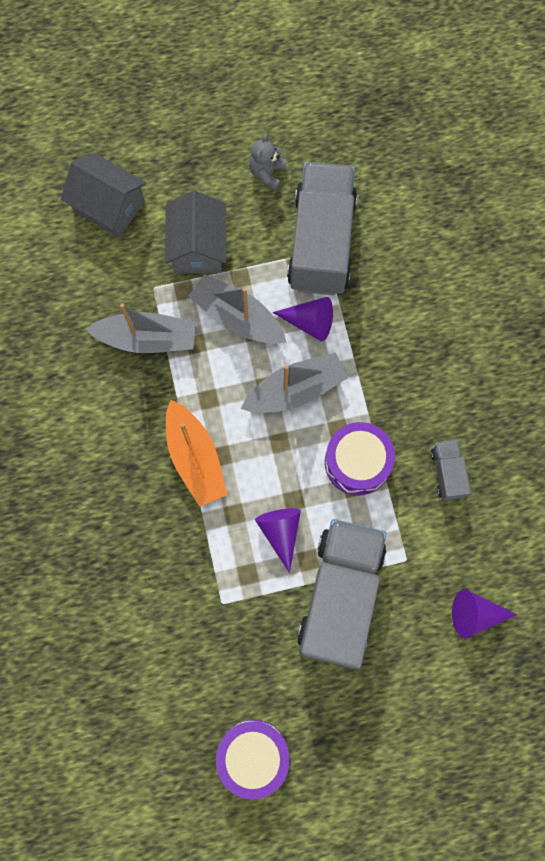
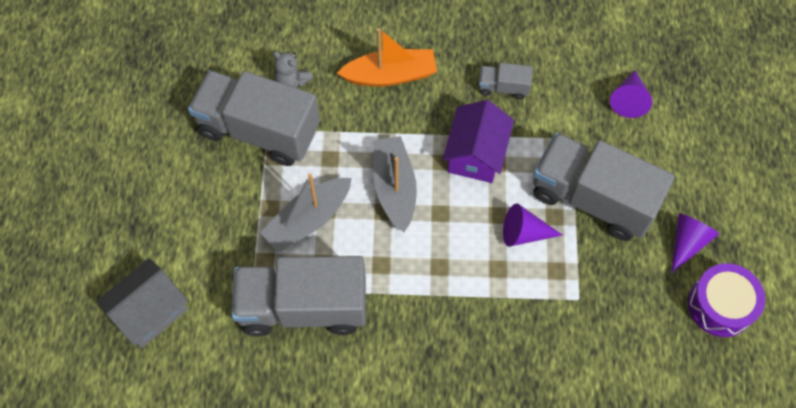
camera: 75 degrees left, 10 degrees down
(147, 338) = (303, 306): grey boat -> grey truck
(195, 458) = (435, 290): orange boat -> orange boat (390, 75)
(198, 247) = (225, 237): grey house -> none
(267, 173) = (172, 158): grey teddy bear -> grey teddy bear (292, 81)
(309, 322) = (333, 160): purple cone -> purple cone (687, 242)
(357, 462) = (476, 154): purple drum -> purple house

